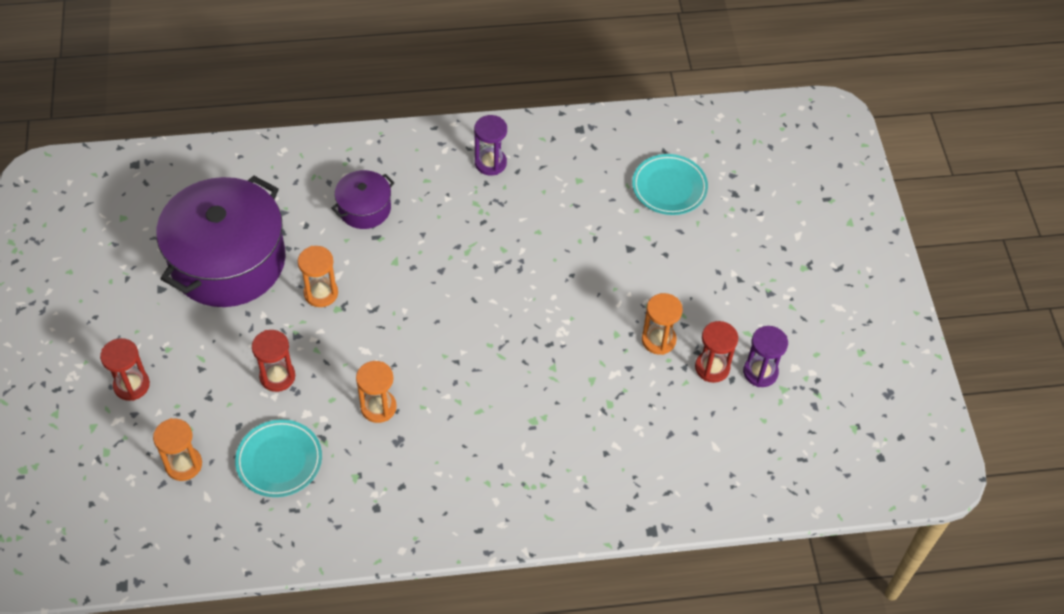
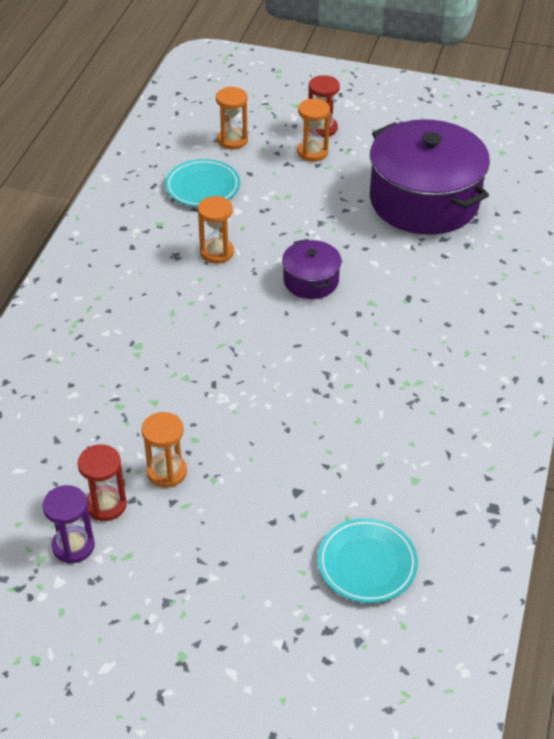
camera: 115 degrees right, 10 degrees down
(277, 376) = (284, 203): red hourglass -> none
(321, 293) = (359, 247): orange hourglass -> orange hourglass (312, 152)
(364, 208) = (448, 299): purple pot -> purple pot (311, 281)
(490, 163) = (471, 411): purple hourglass -> none

